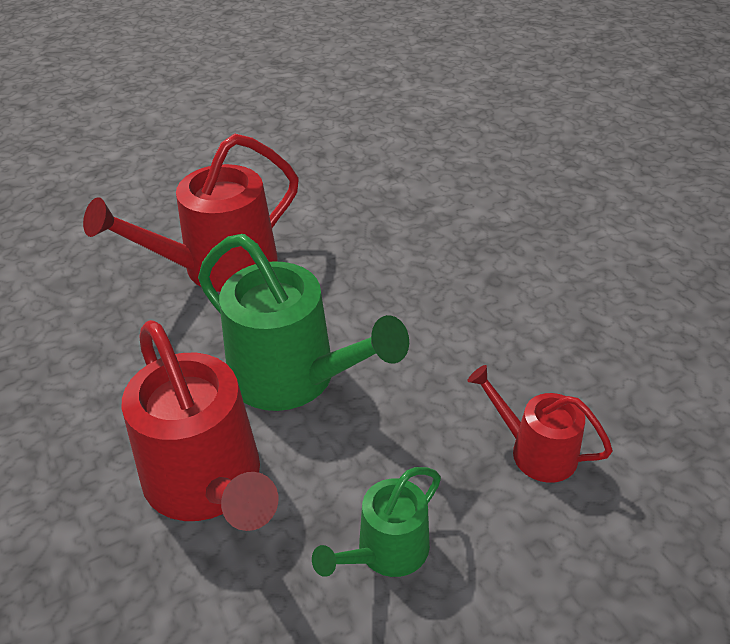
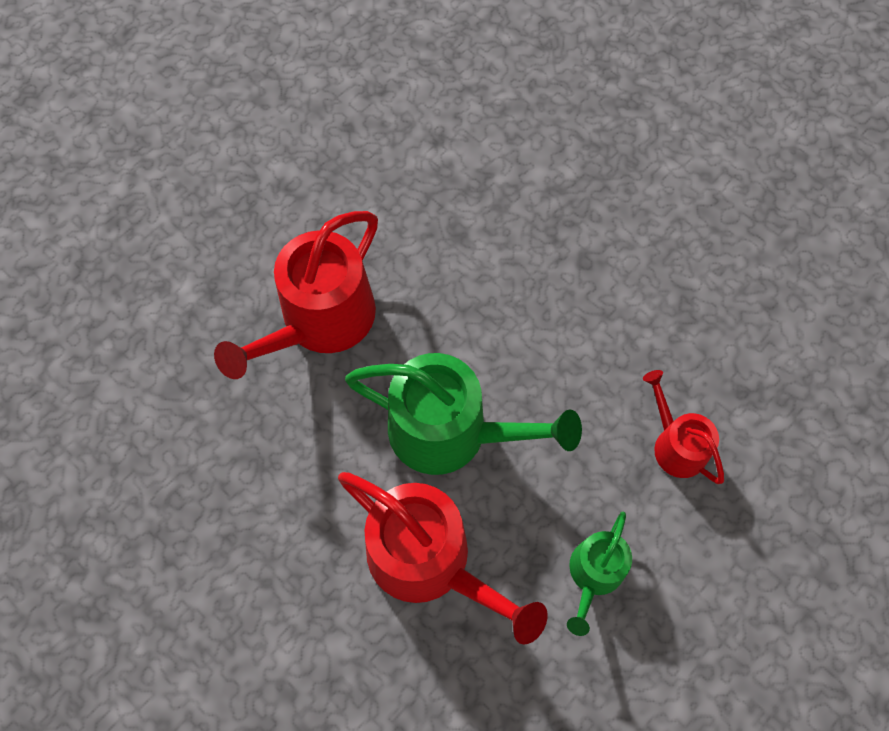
camera: 20 degrees left, 25 degrees up
(535, 451) = (676, 445): red watering can -> red watering can turned 45 degrees clockwise

